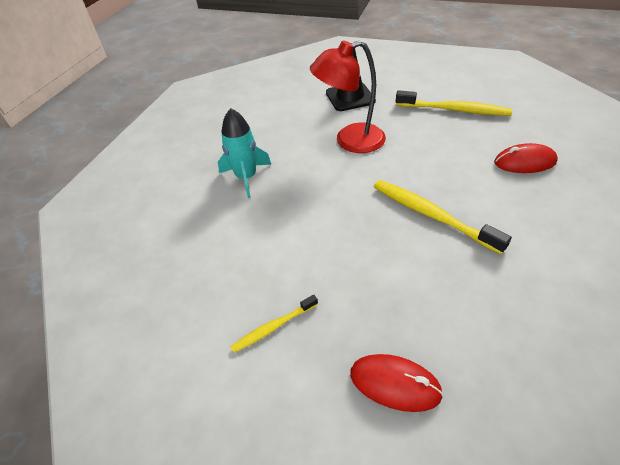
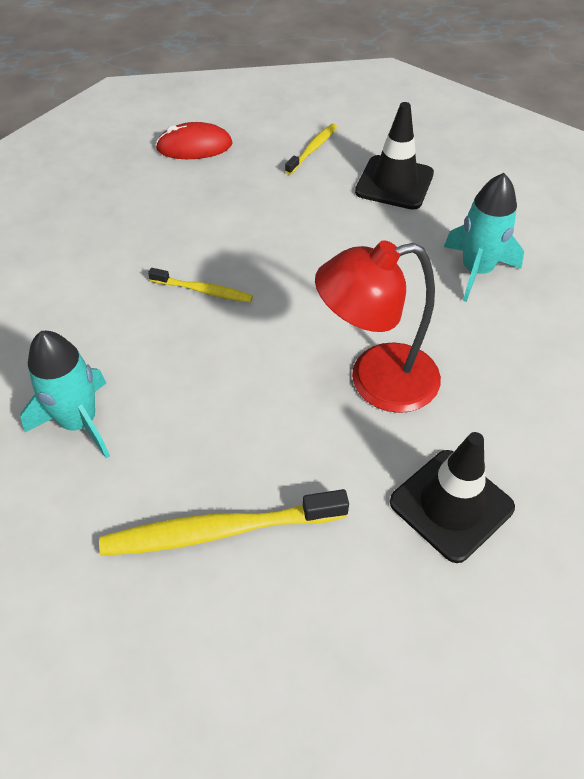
camera: 150 degrees right, 5 degrees up
(235, 259) = (394, 183): none -> black traffic cone
(350, 141) = (376, 381): red lamp -> red lamp turned 150 degrees counterclockwise
(431, 215) = (203, 290): yellow toothbrush -> yellow toothbrush, size x0.56
(524, 162) = (79, 422): red mouse -> turquoise rocket

